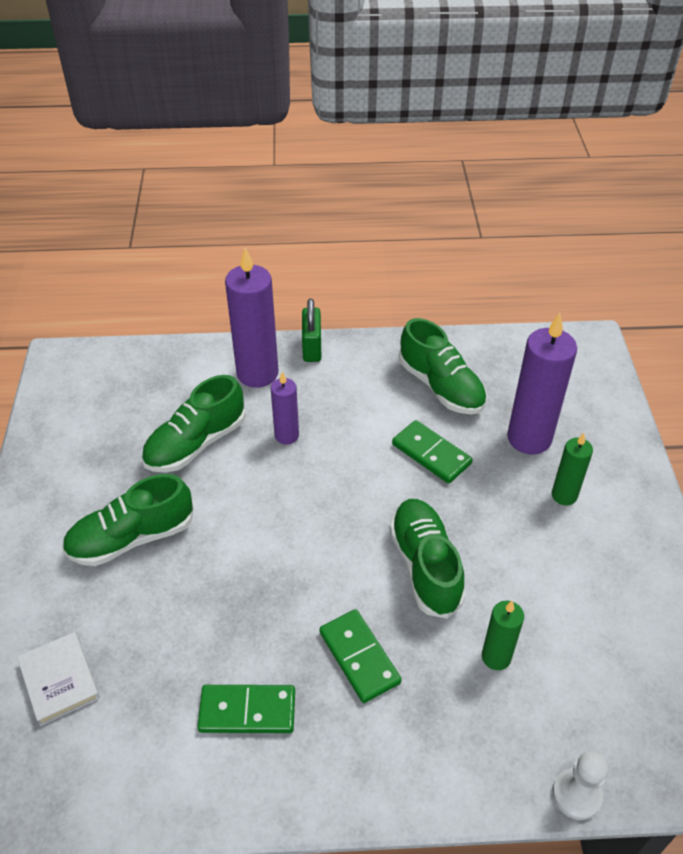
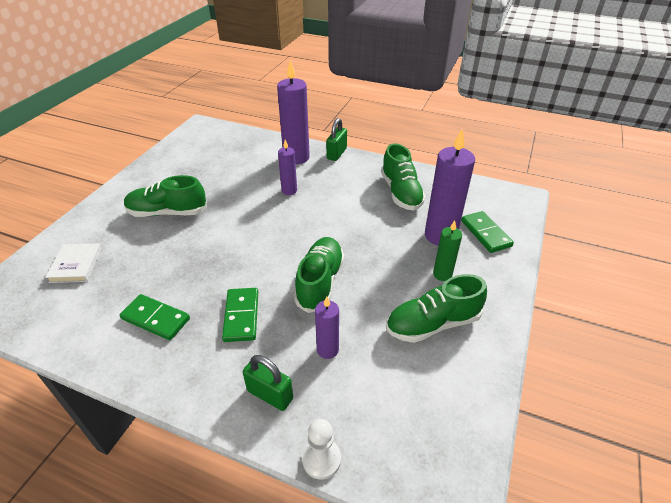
camera: 25 degrees right, 5 degrees down
(196, 443) = (237, 180): green shoe -> green shoe (433, 324)
(431, 454) = (368, 225): green domino -> green domino (485, 233)
(468, 746) = (270, 394): none -> green padlock
(496, 657) = (327, 350): green candle -> purple candle

